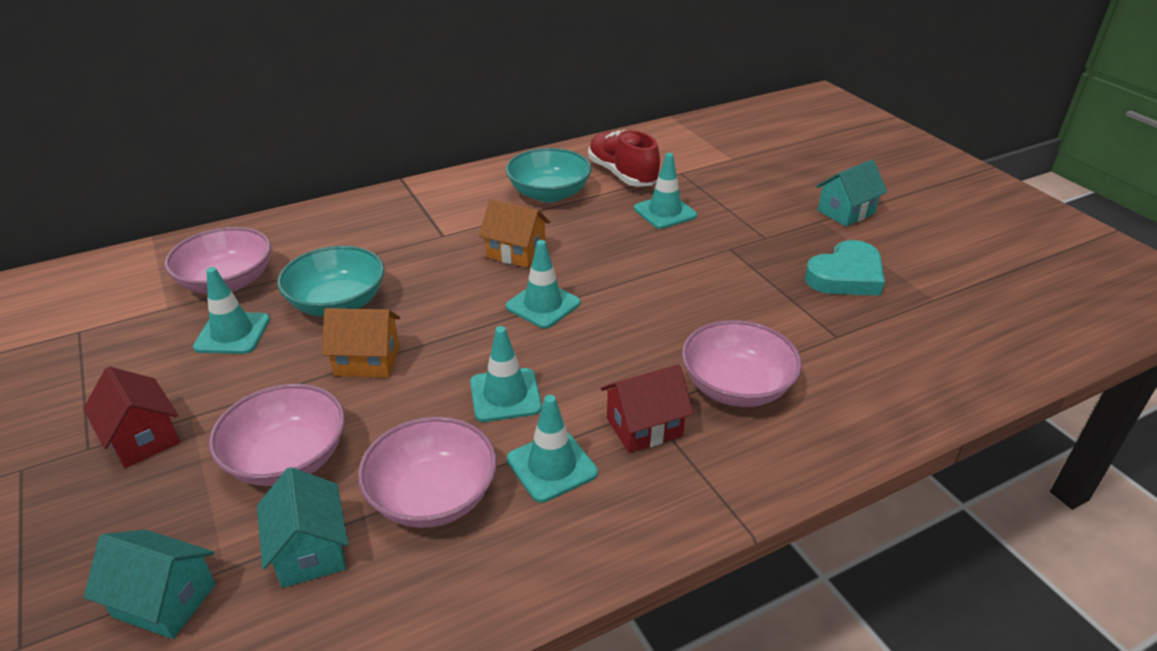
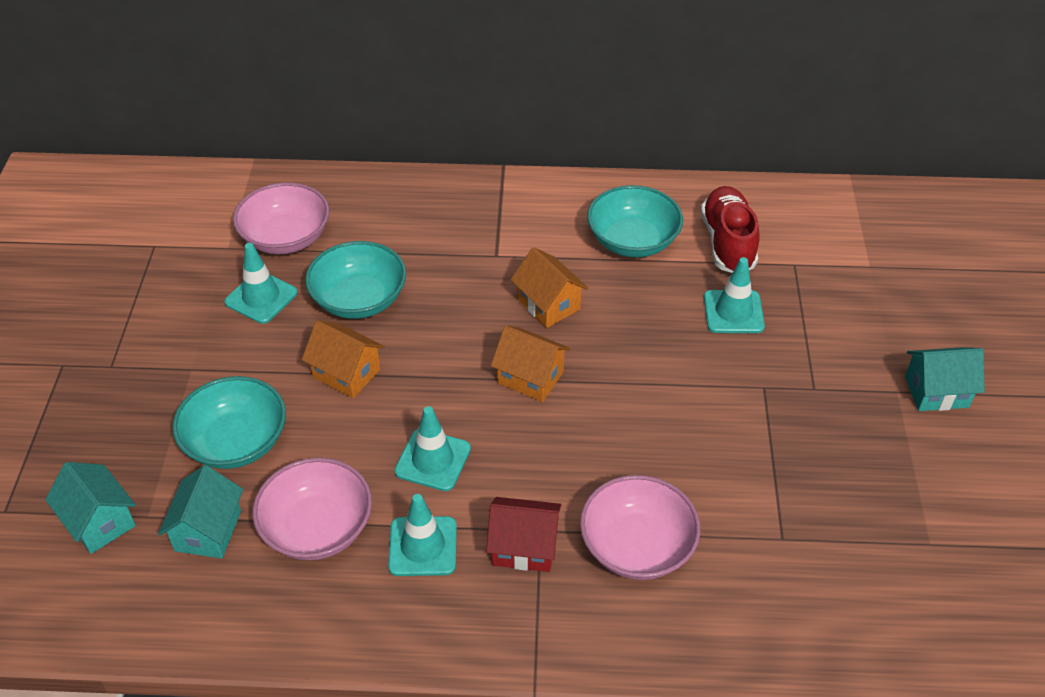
camera: 30 degrees right, 10 degrees up
(143, 438) = (149, 374): red house -> none
(287, 459) = (236, 442): pink bowl -> turquoise bowl
(543, 305) = (530, 377): turquoise traffic cone -> orange house
(846, 276) = (858, 473): turquoise heart -> none

